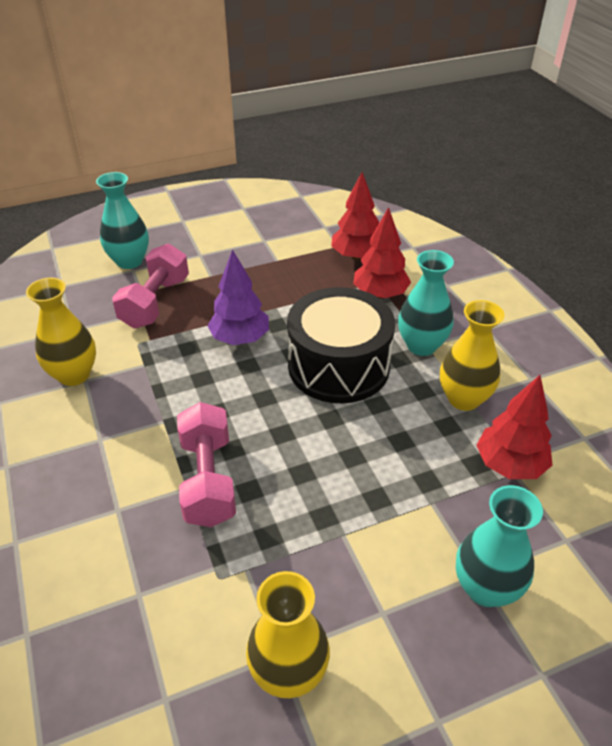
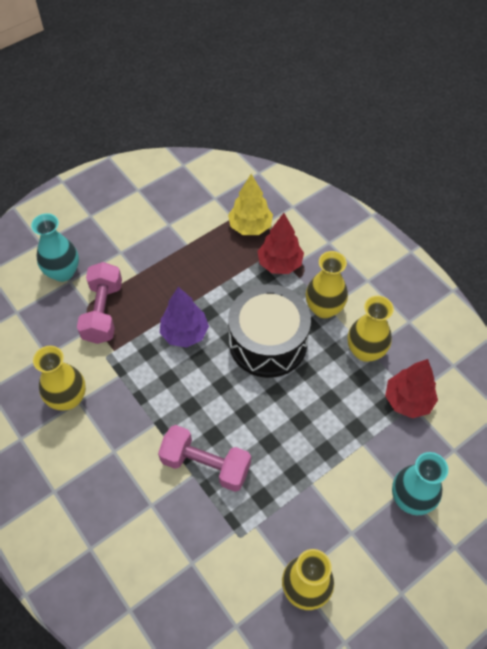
camera: 15 degrees left, 15 degrees up
(208, 480) = (205, 465): pink dumbbell -> pink dumbbell turned 45 degrees counterclockwise
(356, 256) = (250, 226): red tree -> yellow tree
(421, 345) = (324, 308): turquoise vase -> yellow vase

